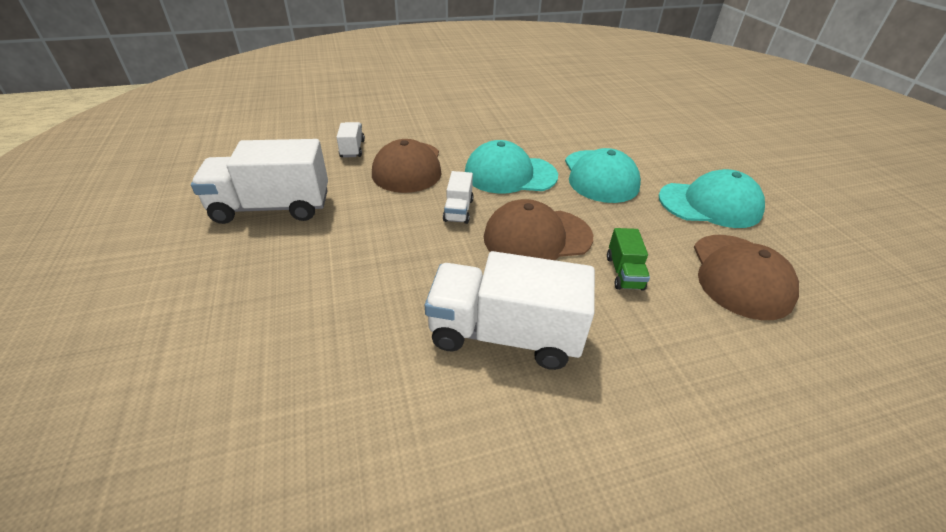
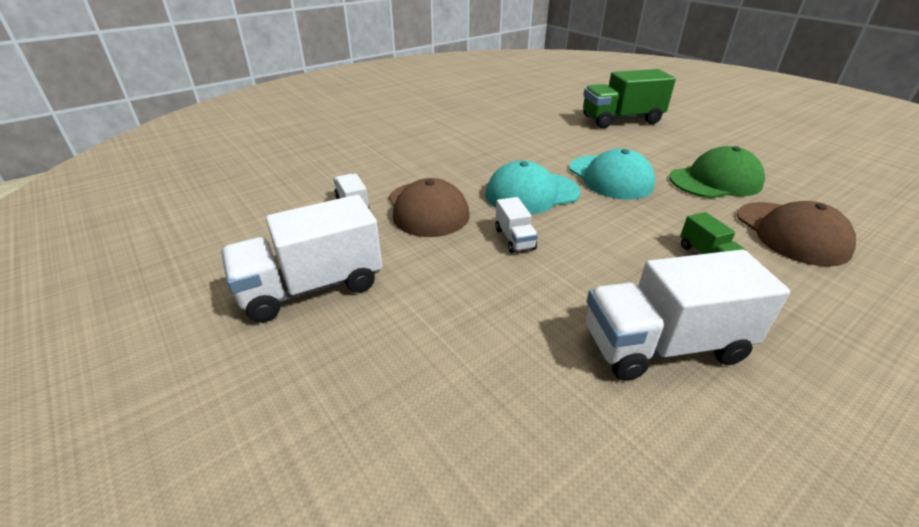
camera: 20 degrees left, 5 degrees down
(537, 237) = (608, 245): brown cap -> none
(668, 122) = (621, 120): none -> green truck
(710, 204) = (715, 181): turquoise cap -> green cap

